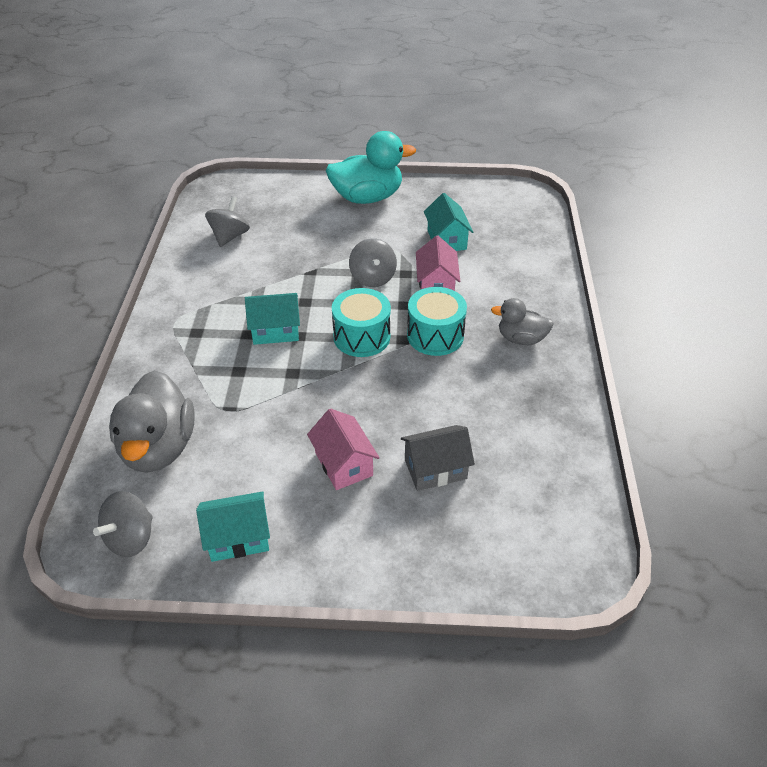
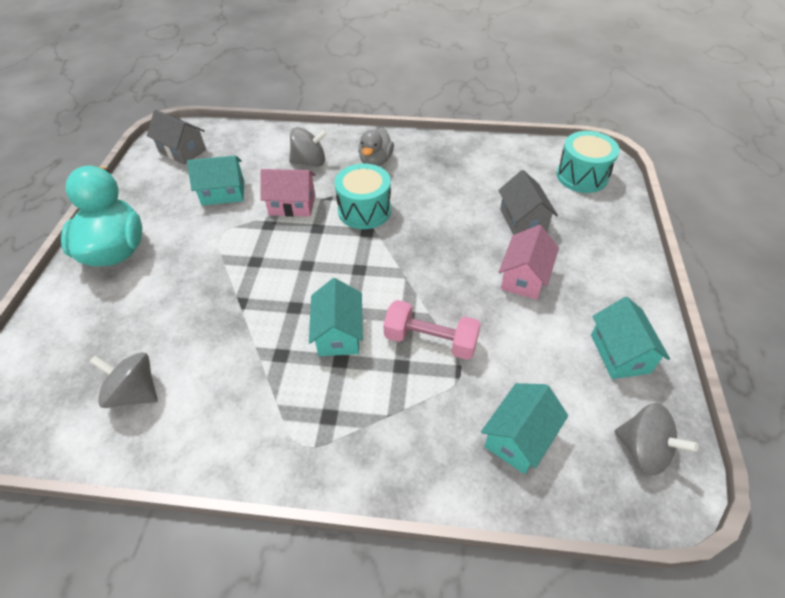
camera: 85 degrees left, 5 degrees up
(158, 447) = (519, 438): grey duck -> turquoise house
(264, 390) = (430, 340): none -> pink dumbbell
(344, 464) = (524, 277): pink house -> pink house turned 45 degrees counterclockwise
(362, 337) = (359, 261): turquoise drum -> turquoise drum (582, 176)
(373, 278) = (268, 250): grey spinning top -> grey spinning top (309, 162)
(504, 205) = (182, 151): none -> grey house

